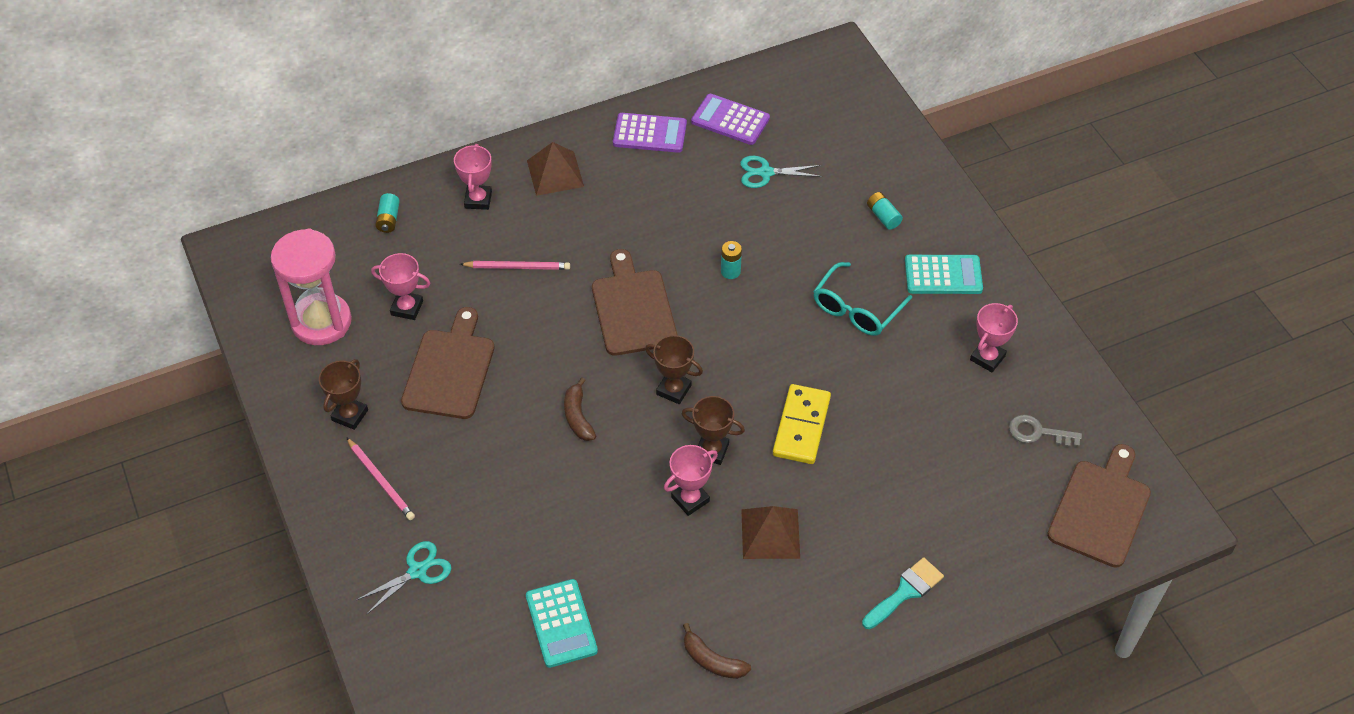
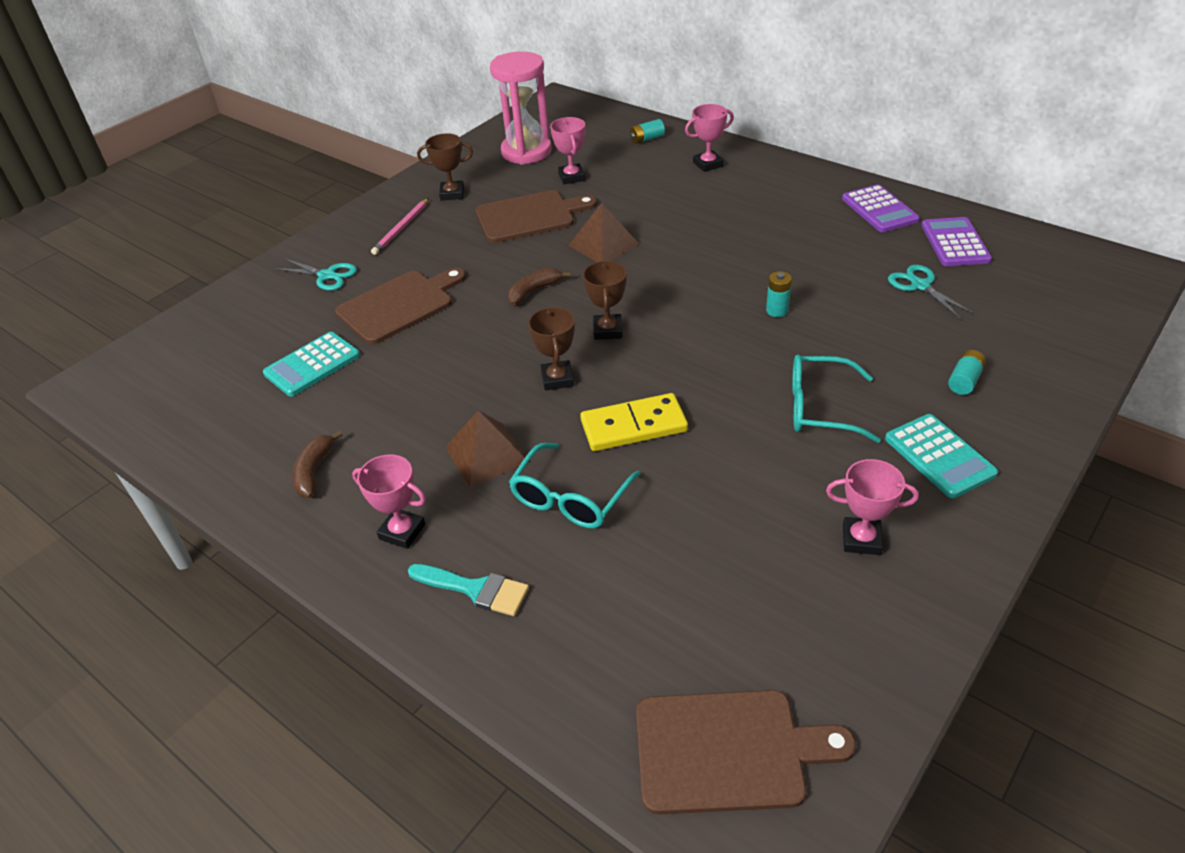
camera: 65 degrees right, 10 degrees down
(517, 267) = (660, 205): pink pencil -> none
(555, 173) = (776, 184): brown pyramid -> brown pyramid (603, 244)
(633, 308) = (676, 274): brown cutting board -> brown cutting board (399, 305)
(690, 499) = (491, 387): pink trophy -> pink trophy (402, 532)
(852, 499) = (570, 498): none -> turquoise glasses
(1038, 432) = (794, 632): grey key -> none

